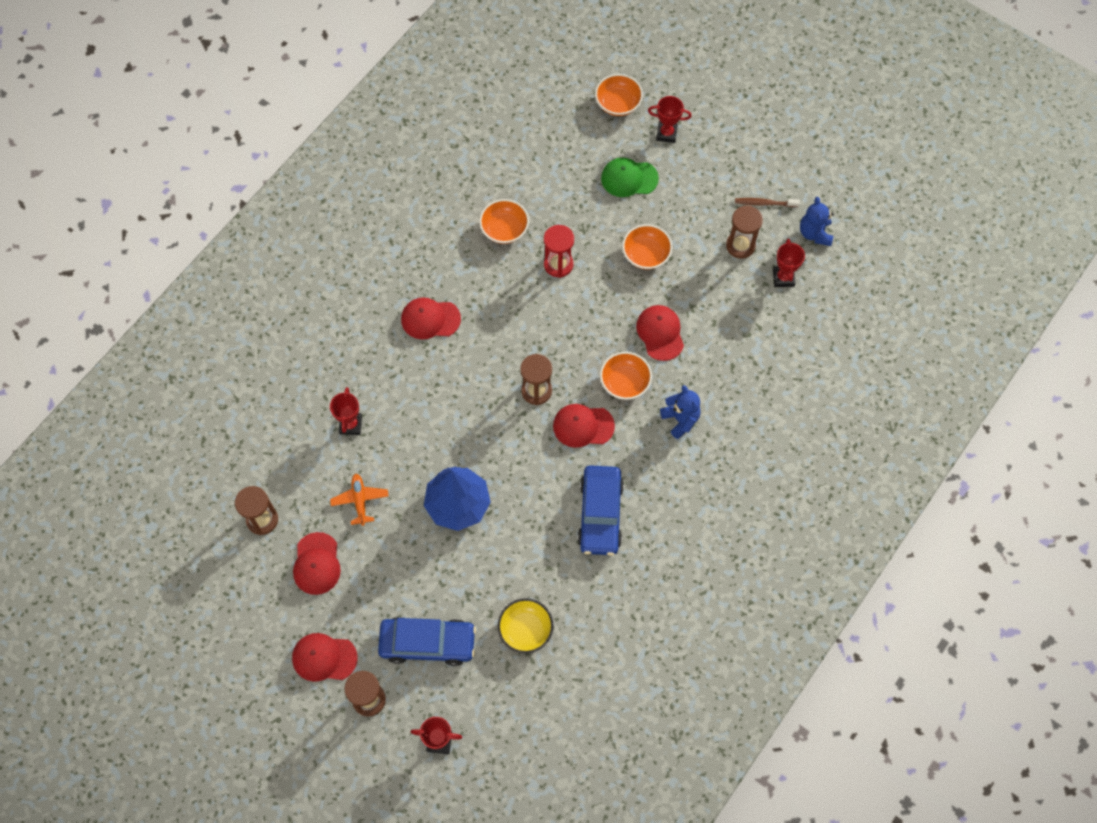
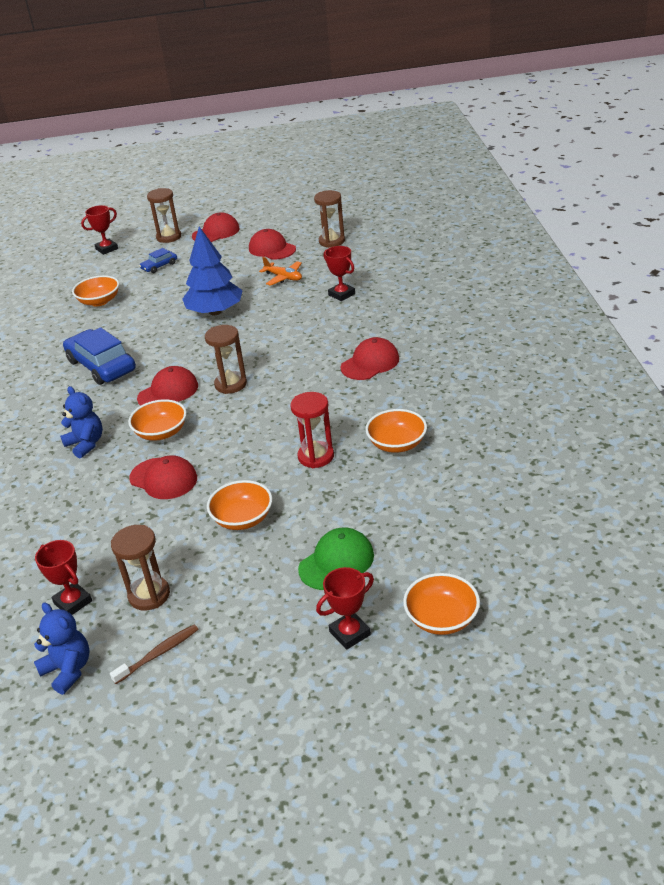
camera: 140 degrees right, 30 degrees down
(427, 643) = (159, 266): blue car -> blue car, size x0.49
(525, 630) = (99, 301): yellow bowl -> orange bowl
(680, 419) = (86, 444): blue teddy bear -> blue teddy bear turned 150 degrees counterclockwise

